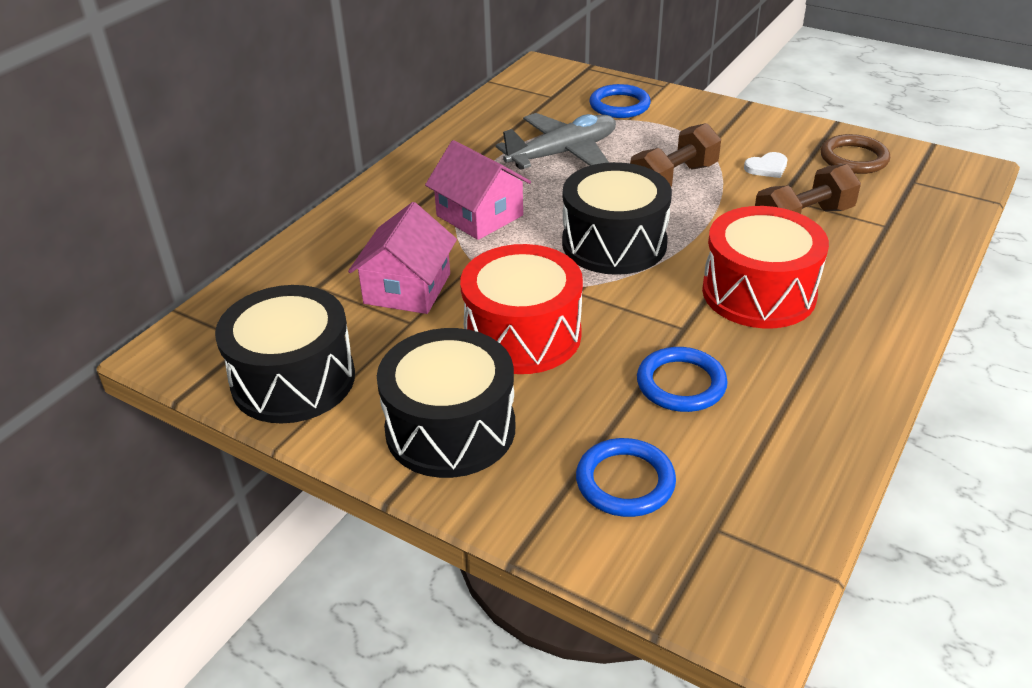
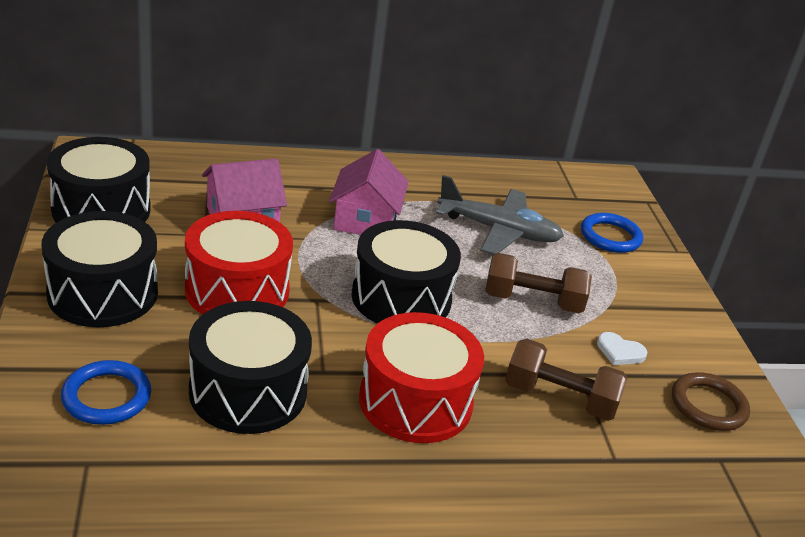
camera: 45 degrees right, 5 degrees down
(681, 384) = (248, 391): blue ring -> black drum

